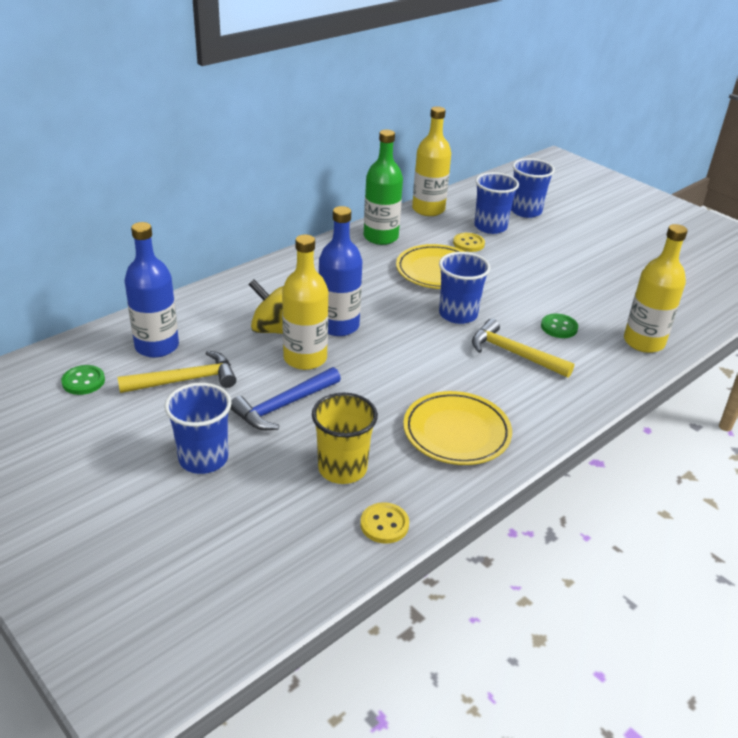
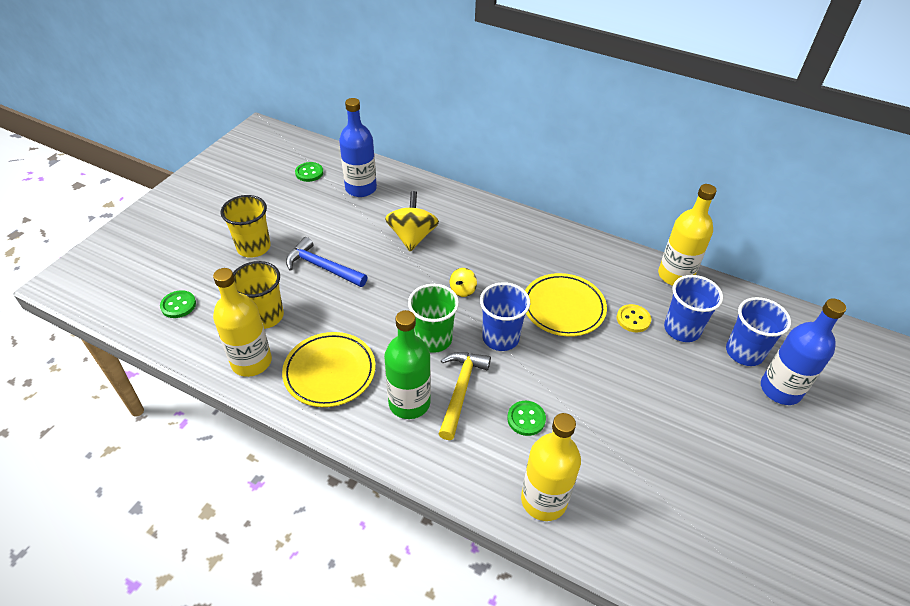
camera: 70 degrees right, 10 degrees up
(185, 380) = (330, 213): yellow hammer -> none
(203, 458) = (253, 247): blue cup -> yellow cup
(275, 550) = (178, 305): none -> green button
(305, 358) = (384, 261): yellow bottle -> yellow bottle (251, 362)
(338, 326) = (437, 268): blue bottle -> blue bottle (780, 389)
(380, 237) = (594, 256): green bottle -> green bottle (409, 403)
(382, 319) = (462, 290): none -> yellow spinning top
(384, 524) = (214, 353): yellow button -> none
(441, 353) = (433, 339): none -> green cup

